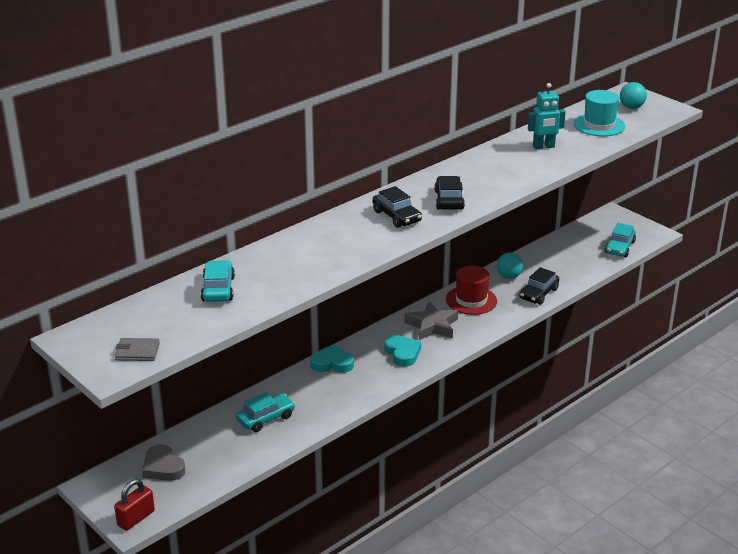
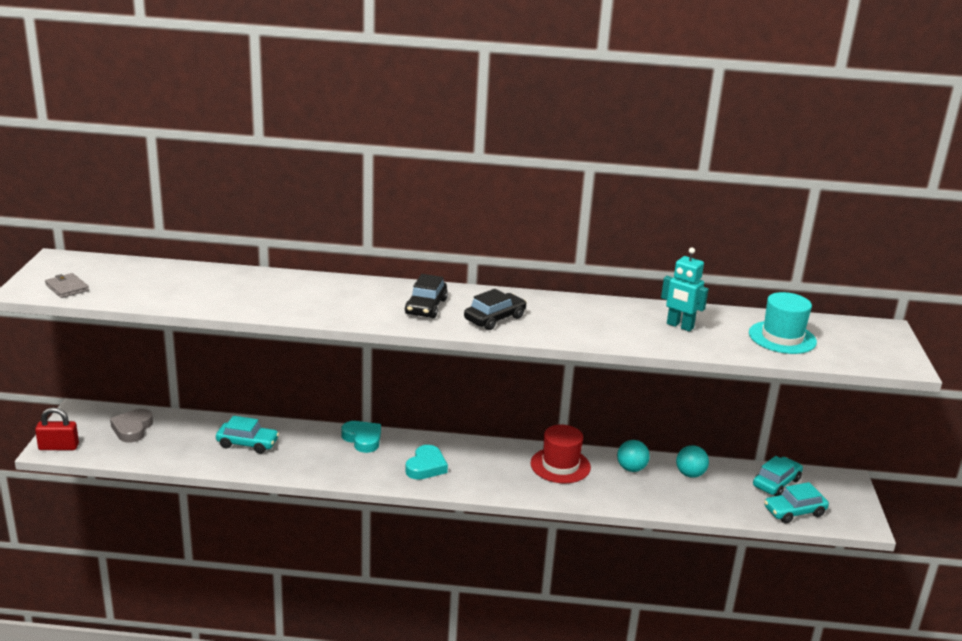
camera: 45 degrees right, 5 degrees down
(218, 289) = (197, 282): turquoise car -> turquoise car (776, 483)
(432, 326) = (489, 463): grey star -> none
(538, 294) = (631, 498): black car -> none
(631, 107) = (856, 341): turquoise ball -> turquoise ball (690, 474)

